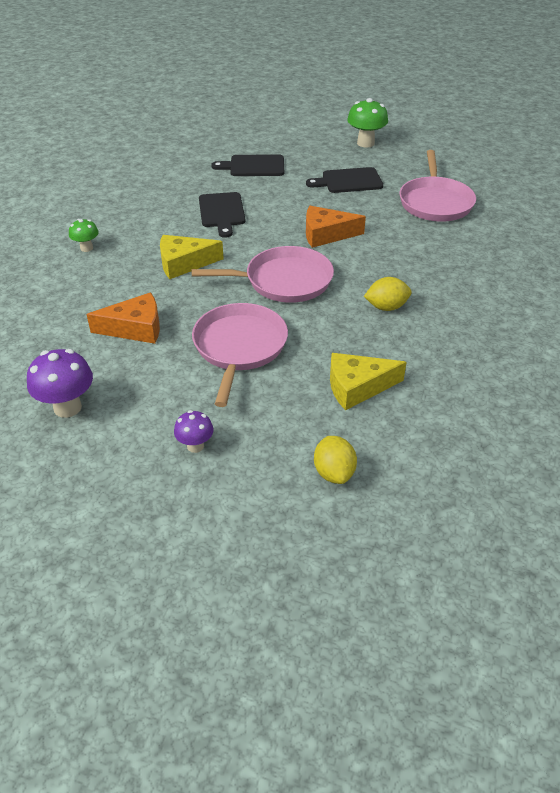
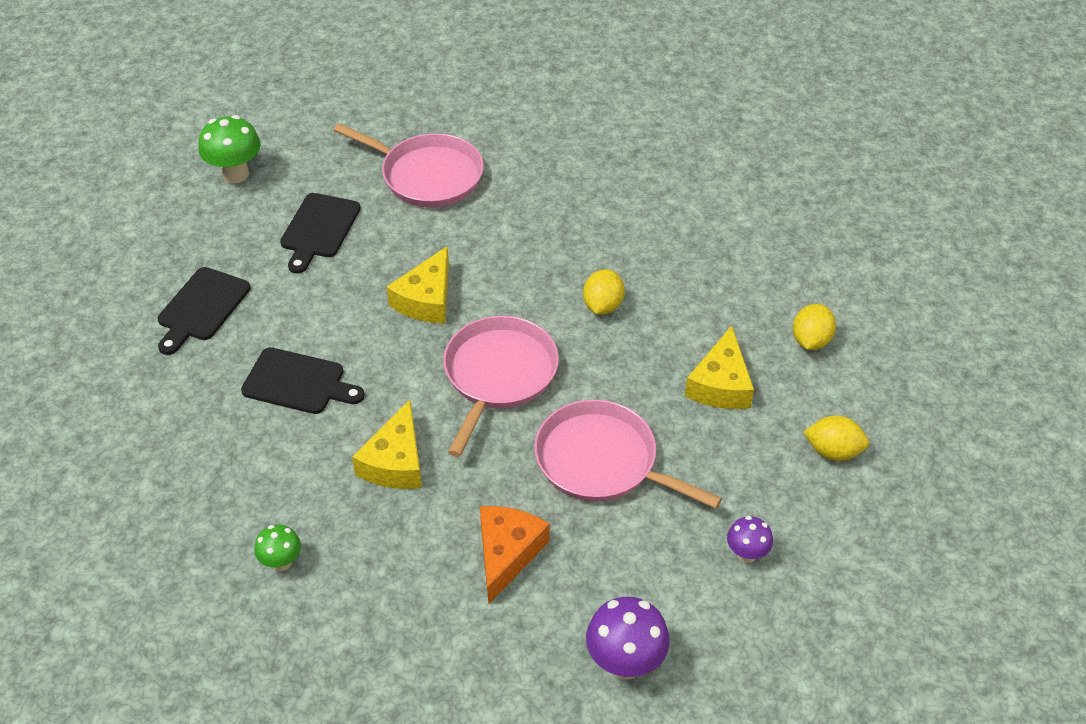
camera: 65 degrees left, 5 degrees up
(326, 234) = (426, 299): orange cheese -> yellow cheese
(448, 428) = (811, 340): none -> yellow lemon

